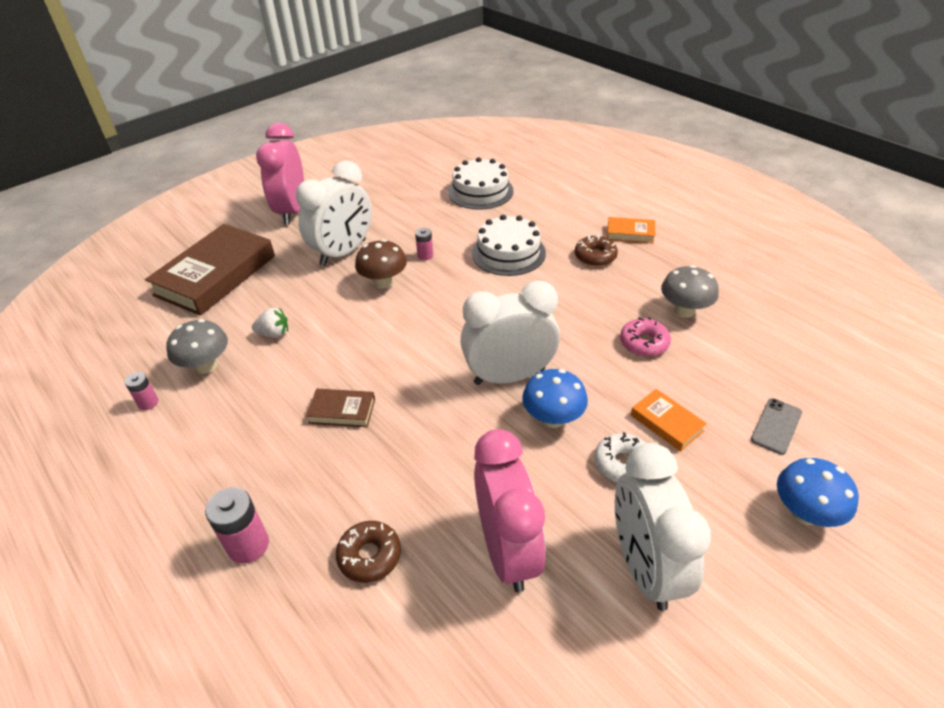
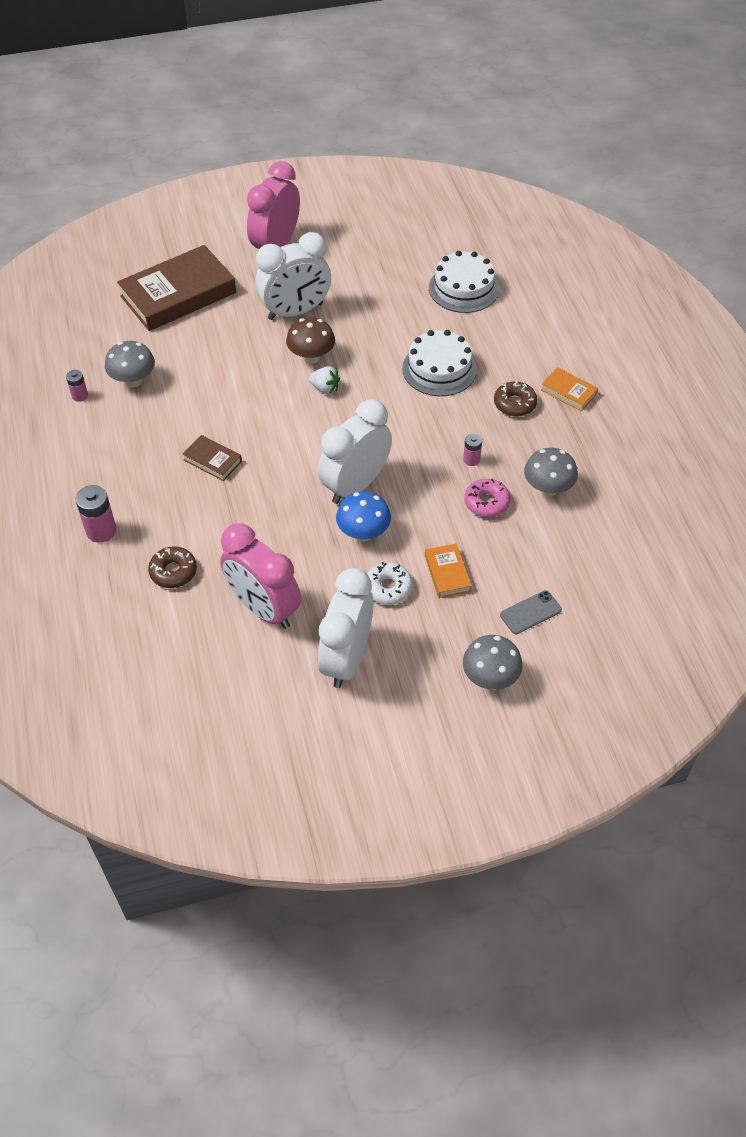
camera: 25 degrees right, 10 degrees up
(274, 334) = (197, 372): white strawberry -> white strawberry (325, 388)
(425, 255) = (364, 342): pink battery -> pink battery (471, 459)
(507, 551) = (264, 608): pink clock -> pink clock turned 120 degrees clockwise
(509, 376) = (355, 485): white clock -> white clock turned 60 degrees counterclockwise
(805, 513) = (490, 678): blue mushroom -> grey mushroom

